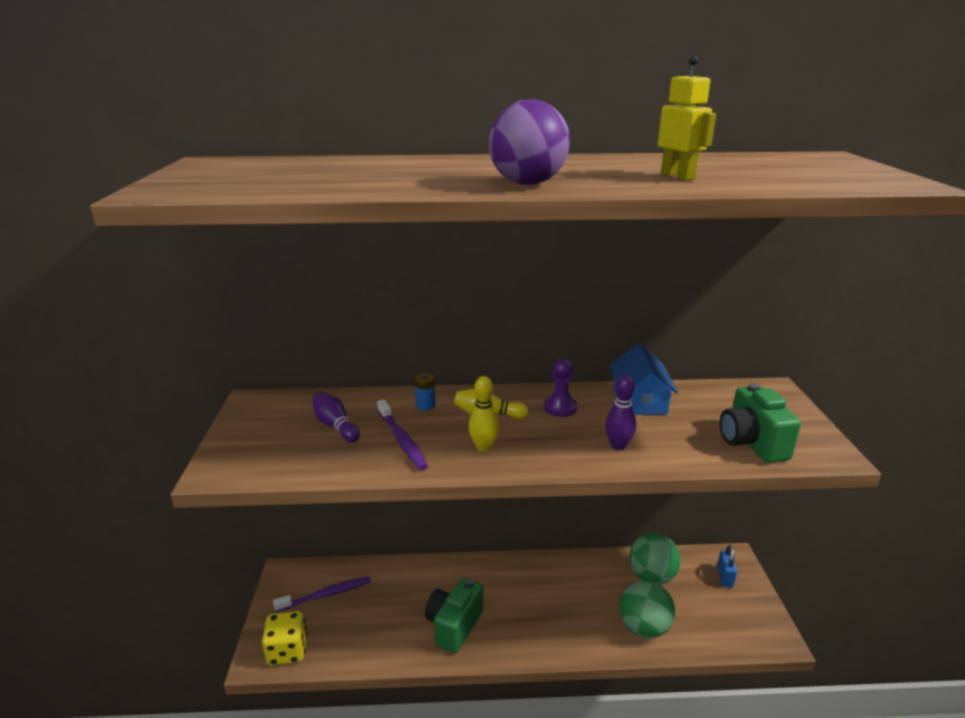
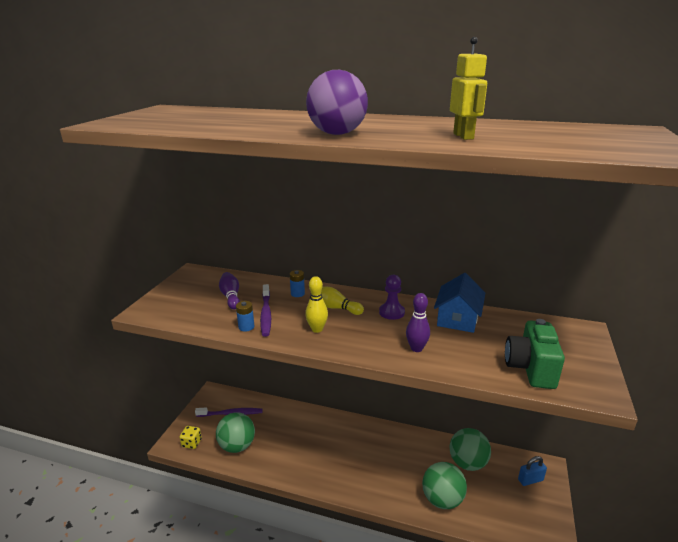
camera: 20 degrees right, 0 degrees up
(287, 651) = (192, 443): yellow dice -> yellow dice, size x0.64
(357, 636) = (237, 446): none -> green ball
(387, 463) = (246, 327): none -> blue battery
(454, 626) = (303, 457): green camera -> none
(724, 577) = (530, 480): blue padlock -> blue padlock turned 45 degrees clockwise

